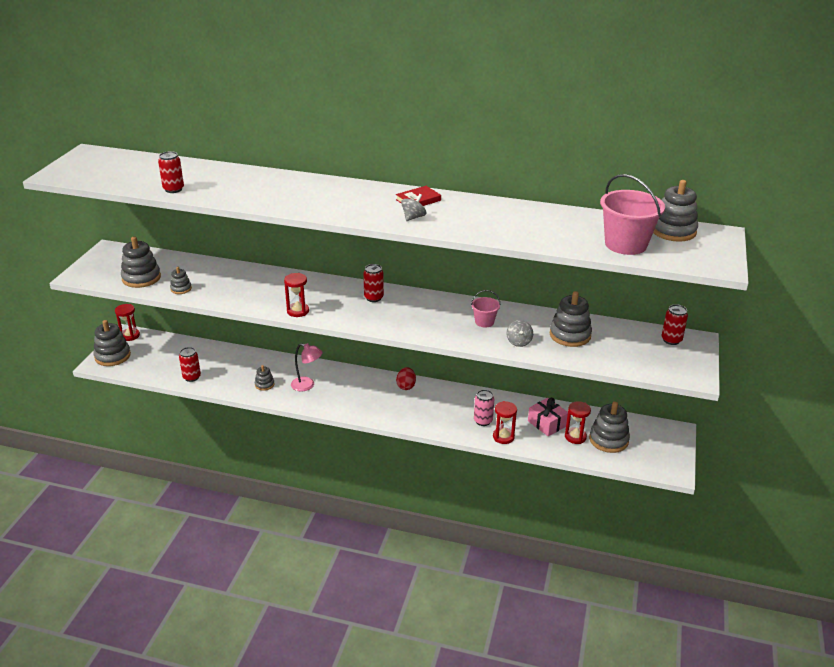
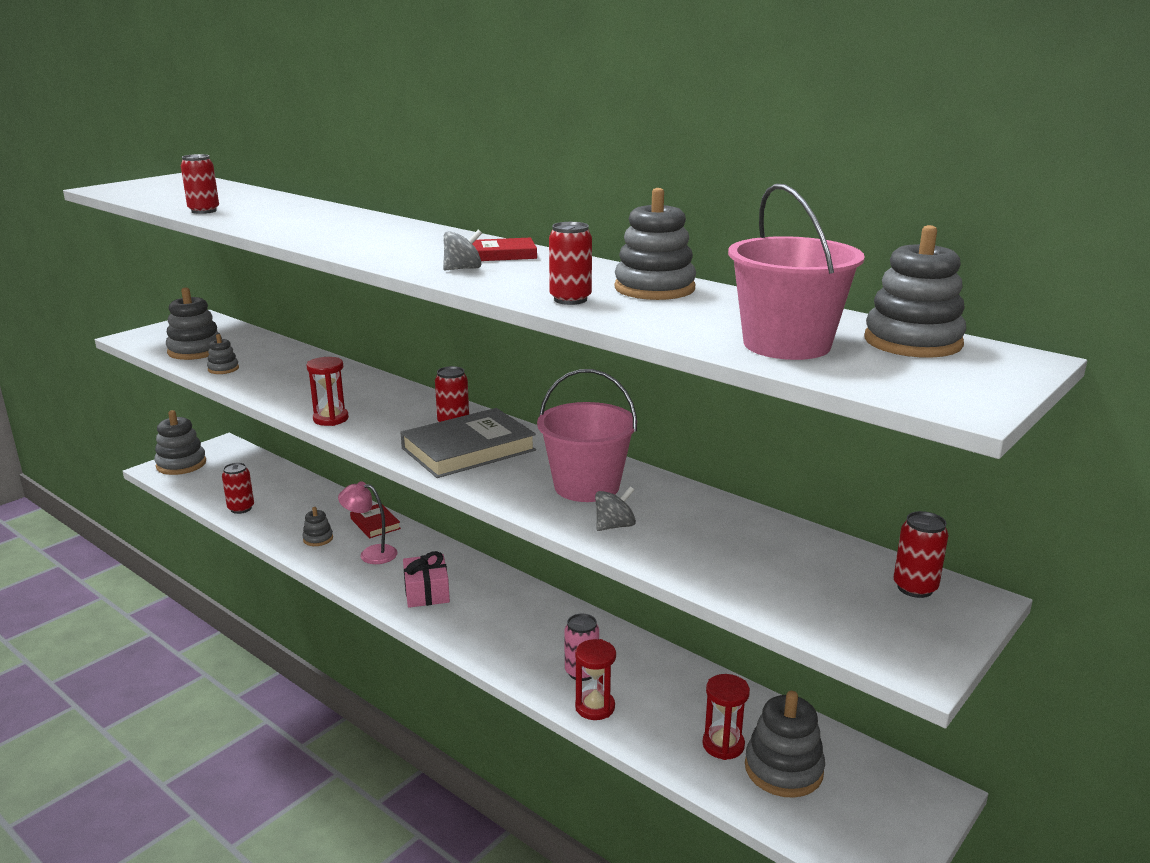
camera: 25 degrees right, 10 degrees down
(130, 335) = (224, 447): red hourglass -> none
(291, 365) = (375, 523): none -> red book
(307, 385) = (371, 553): pink lamp -> pink lamp turned 150 degrees clockwise
(400, 313) = (468, 449): none -> grey book
(406, 386) = (506, 589): red egg -> none
(484, 322) = (586, 486): pink bucket -> pink bucket, size x1.92
(498, 232) = (570, 299): none -> red can
(519, 342) = (614, 526): grey spinning top -> grey spinning top turned 150 degrees counterclockwise
(547, 423) = (688, 707): pink gift -> pink gift (426, 592)
(570, 335) = (717, 536): grey stacking toy -> grey stacking toy (654, 288)

